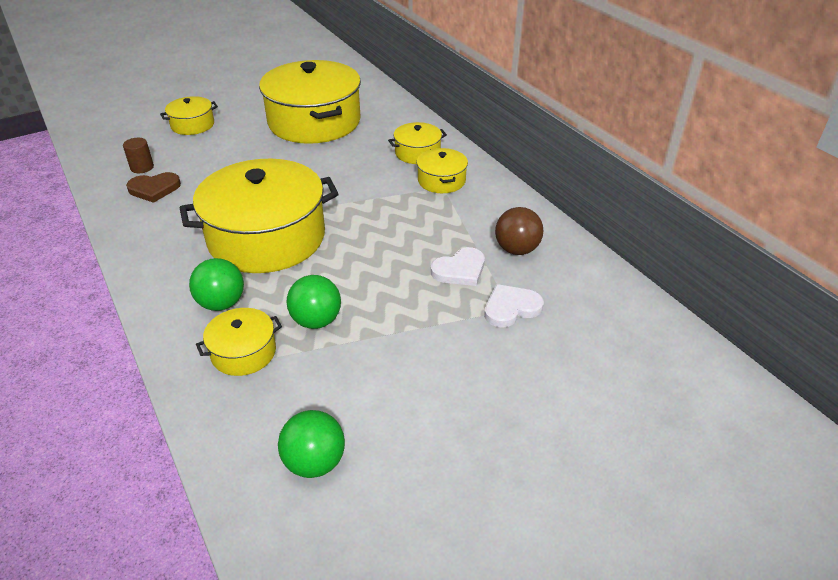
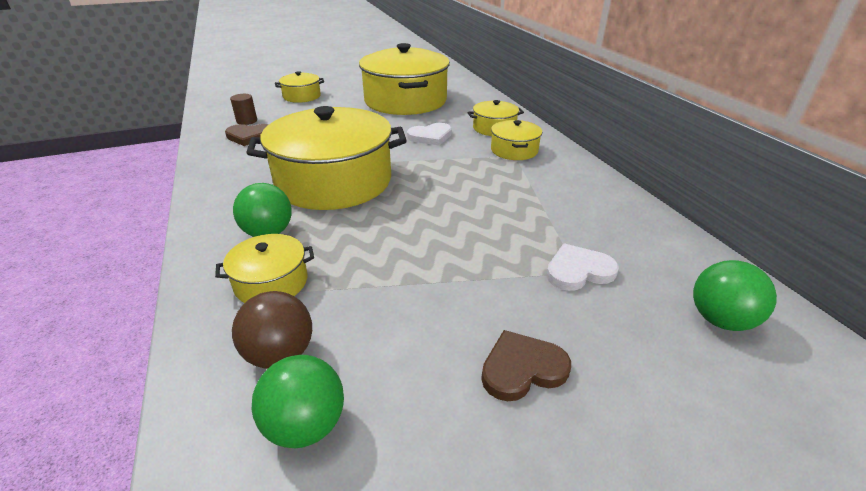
camera: 10 degrees right, 5 degrees down
(316, 321) = (358, 260): green ball -> green ball (720, 320)
(460, 270) = (523, 227): white heart -> white heart (430, 136)
(472, 397) = (522, 368): none -> brown heart
(516, 249) = (587, 214): brown ball -> brown ball (280, 354)

